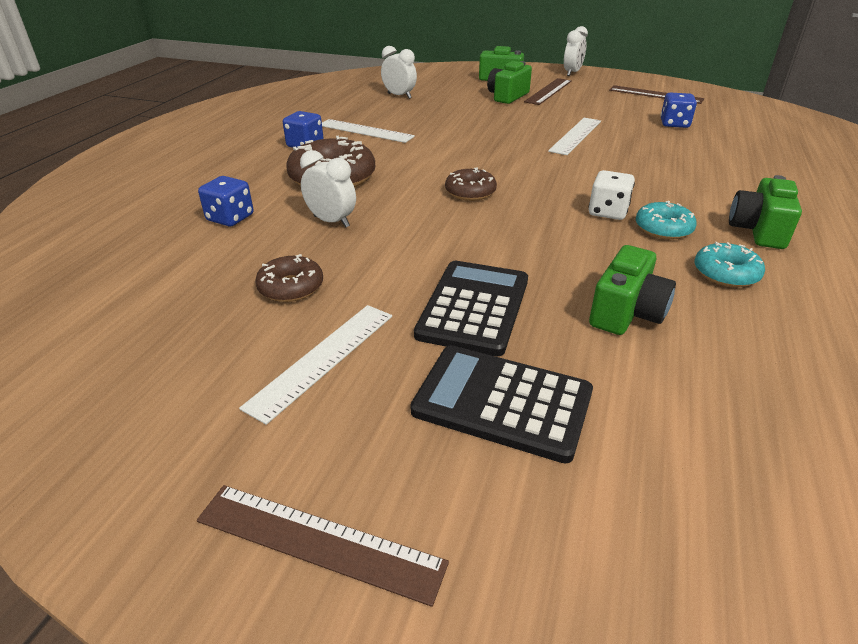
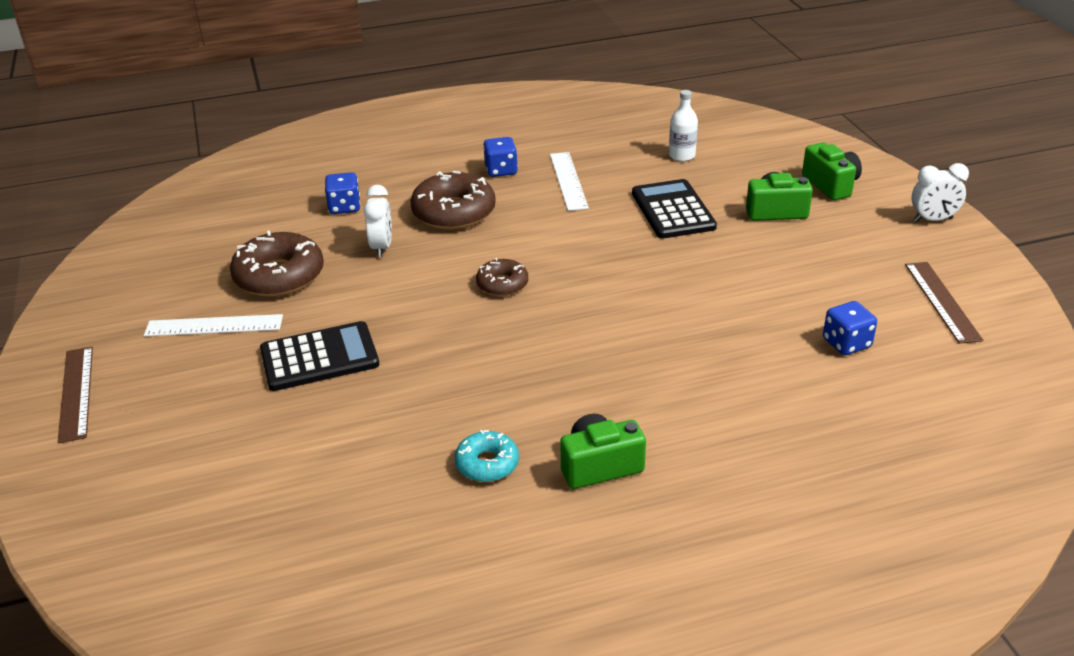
camera: 55 degrees right, 0 degrees up
(291, 287) = (279, 276): brown donut -> brown donut, size x1.77
(399, 96) = (682, 156): white clock -> white bottle
(502, 402) = (222, 409): black calculator -> black calculator (673, 210)
(548, 91) = (834, 228): brown ruler -> none
(575, 135) = (713, 291): white ruler -> none
(608, 212) = (543, 368): white dice -> none
(626, 312) = (373, 427): green camera -> none
(663, 229) = (541, 408): turquoise donut -> none

